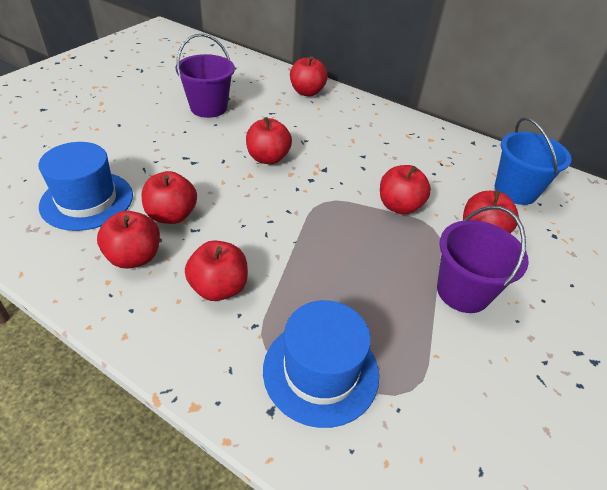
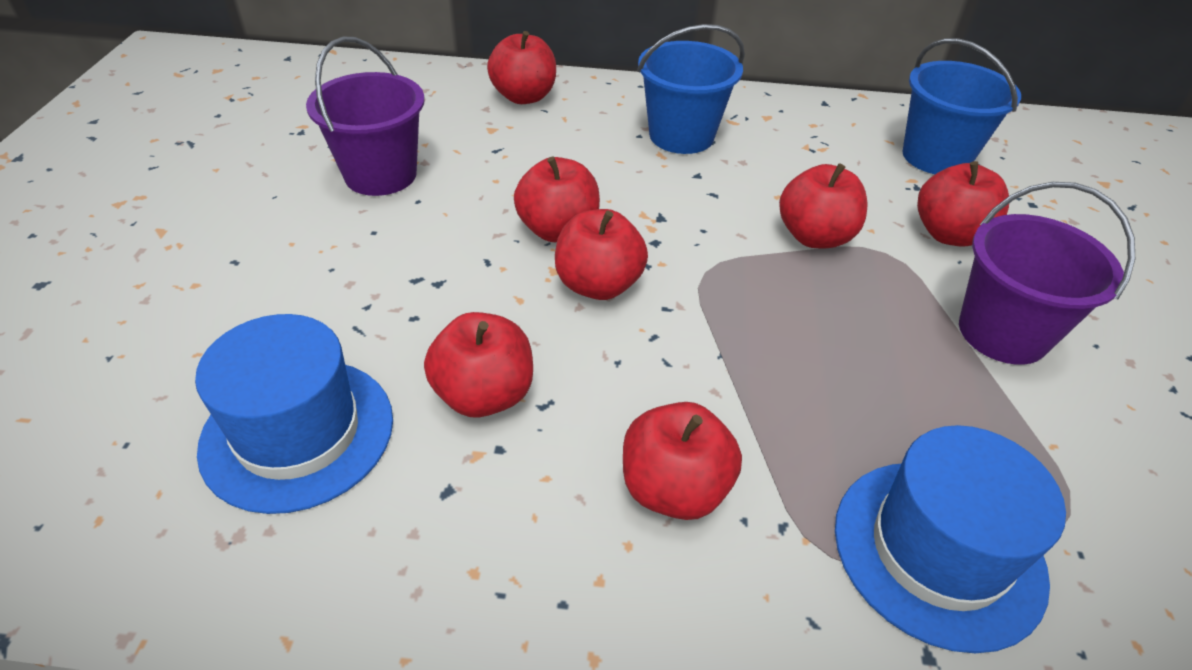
camera: 25 degrees left, 0 degrees up
(134, 257) = (484, 502): red apple -> red apple (598, 285)
(372, 134) = (681, 136): none -> blue bucket

